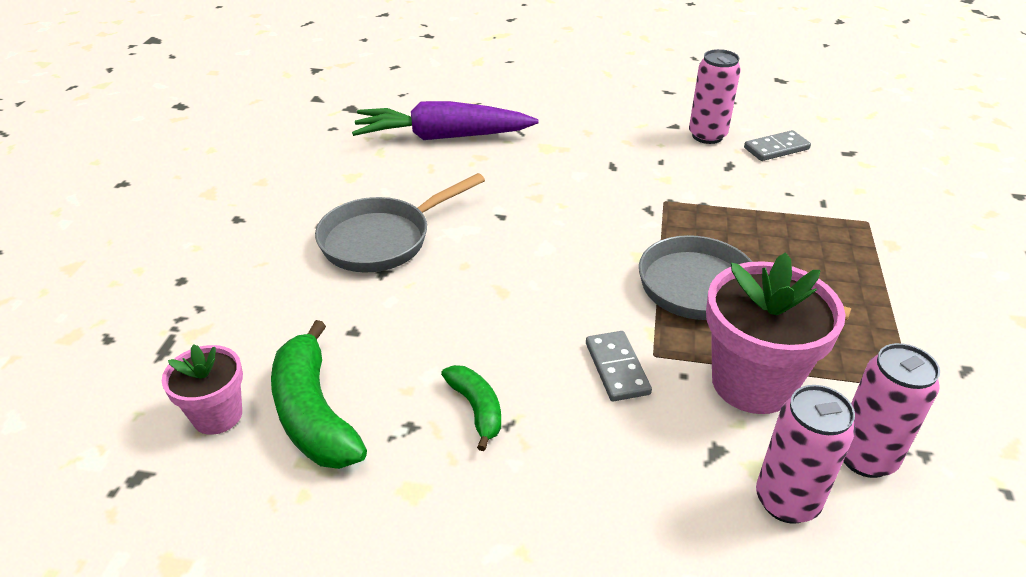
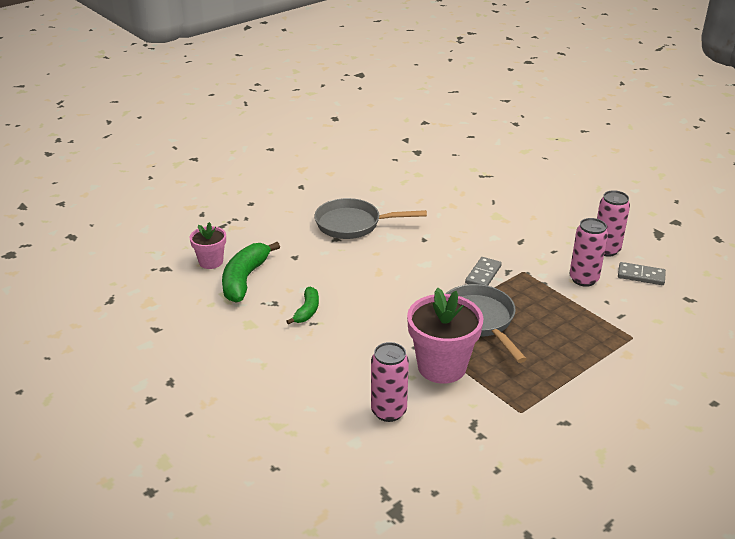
camera: 40 degrees right, 5 degrees down
(442, 137) = (446, 186): purple carrot -> none
(616, 368) = (387, 328): grey domino -> grey domino (483, 274)
(865, 457) = (449, 420): pink can -> pink can (583, 279)

